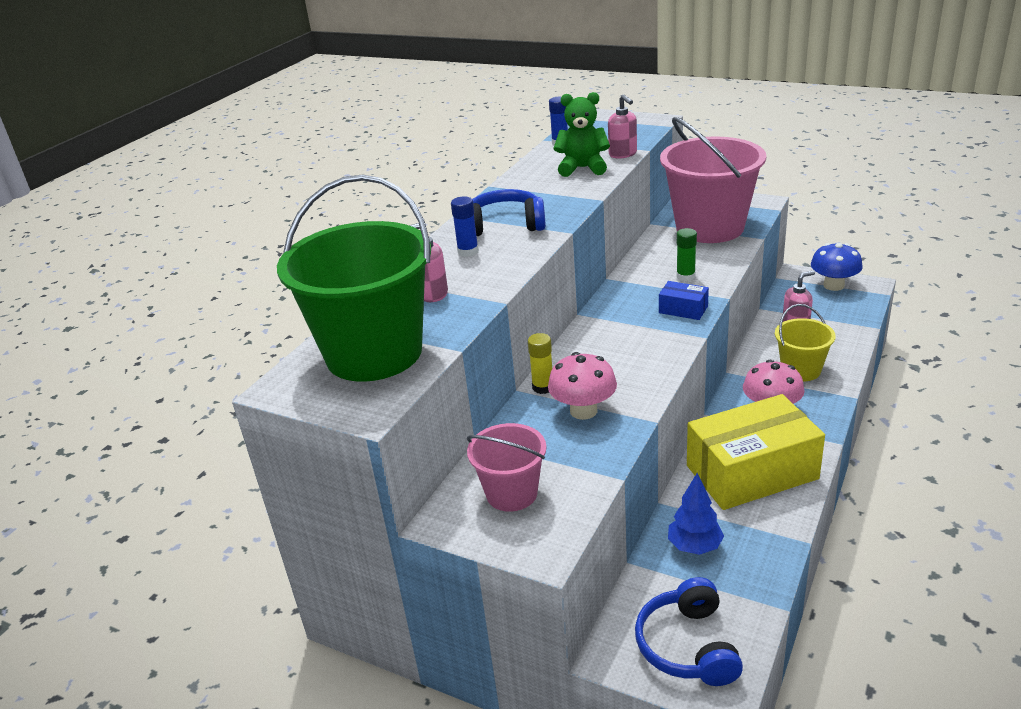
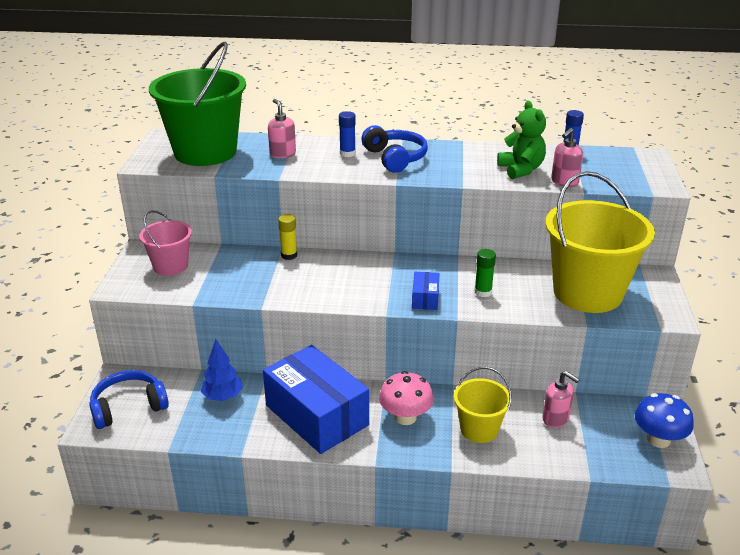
camera: 65 degrees right, 0 degrees up
(583, 411) = (265, 276): pink mushroom -> none
(710, 228) = (587, 293): pink bucket -> yellow bucket
(751, 472) = (316, 415): yellow box -> blue box

